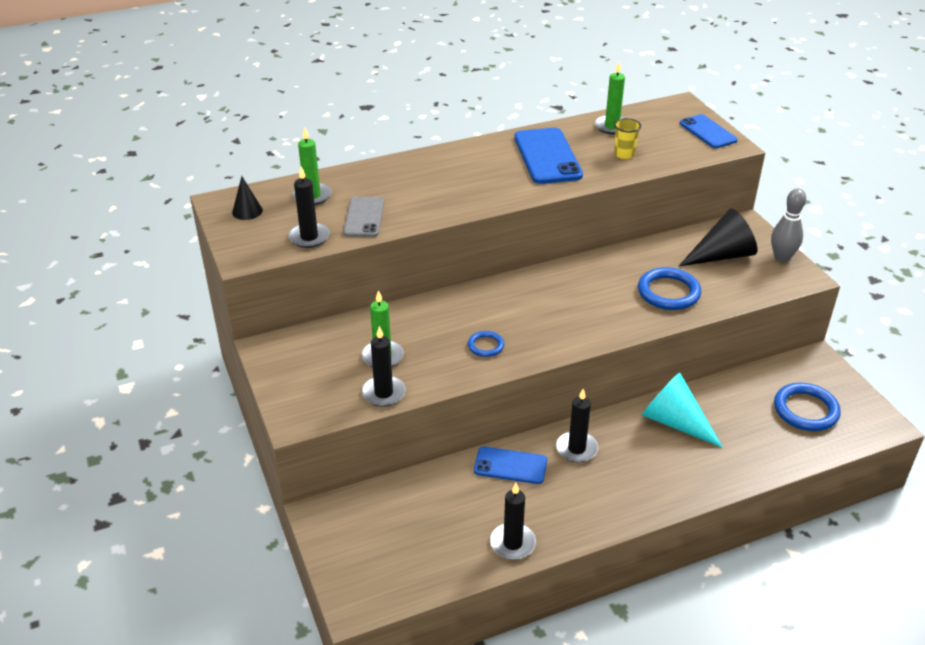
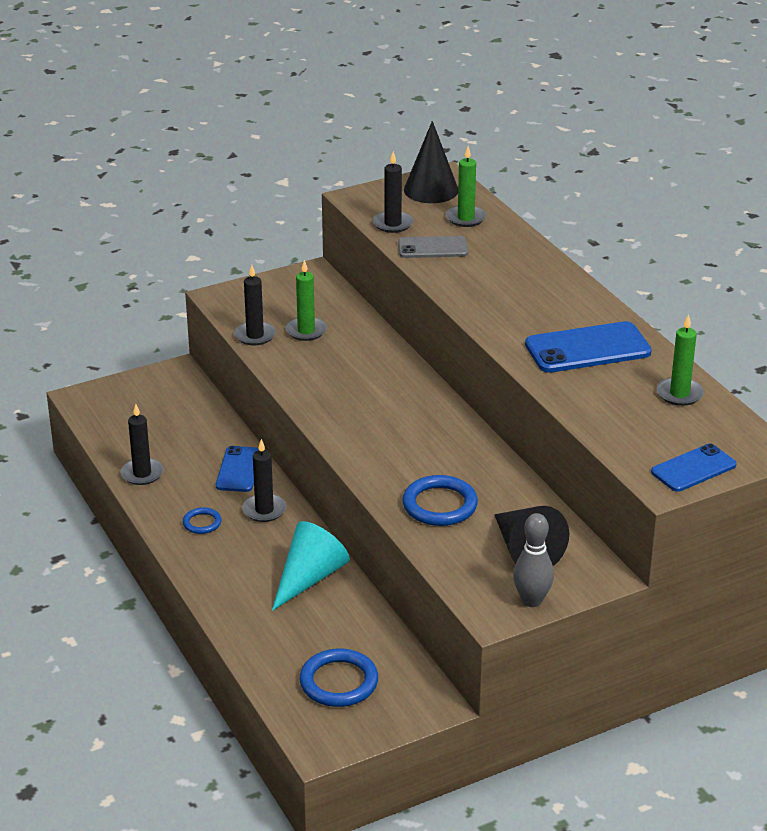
camera: 85 degrees right, 5 degrees down
(247, 211) = (431, 190): black cone -> black cone, size x1.85
(486, 346) = (328, 386): blue ring -> blue ring (202, 523)
(624, 154) = (610, 402): yellow cup -> none

